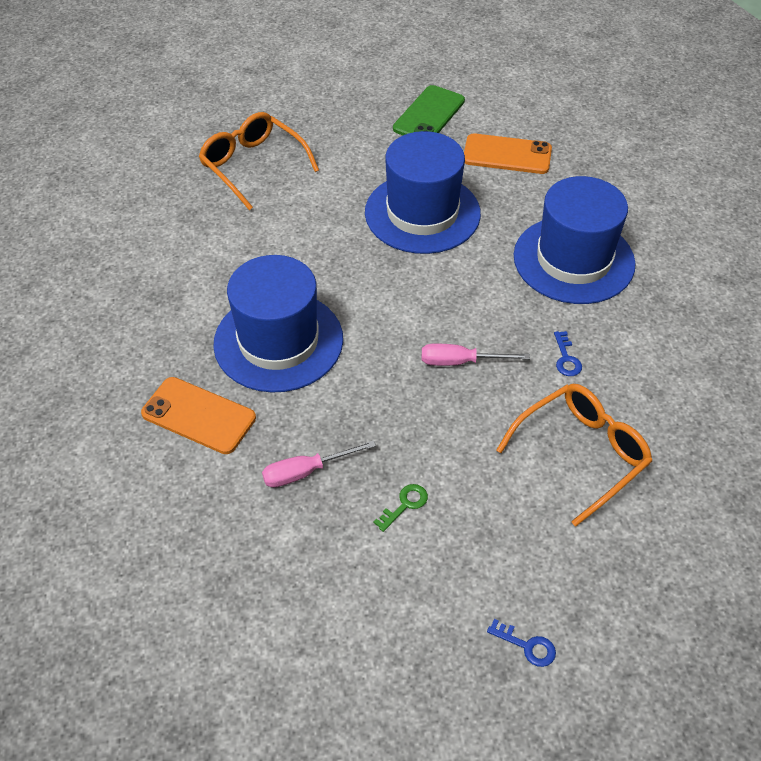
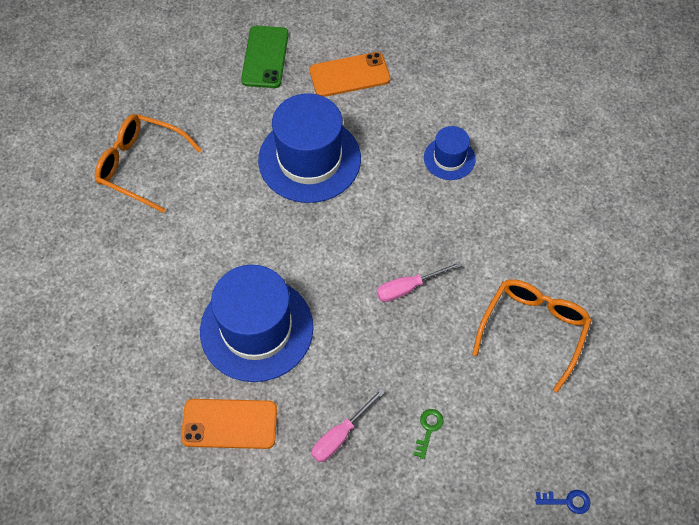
camera: 25 degrees left, 10 degrees up
(566, 358) = (485, 251): blue key -> none
(573, 260) = (449, 158): blue hat -> blue hat, size x0.50

